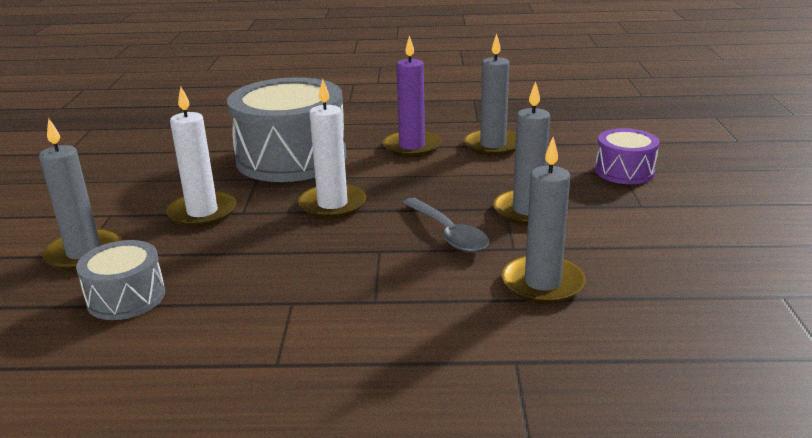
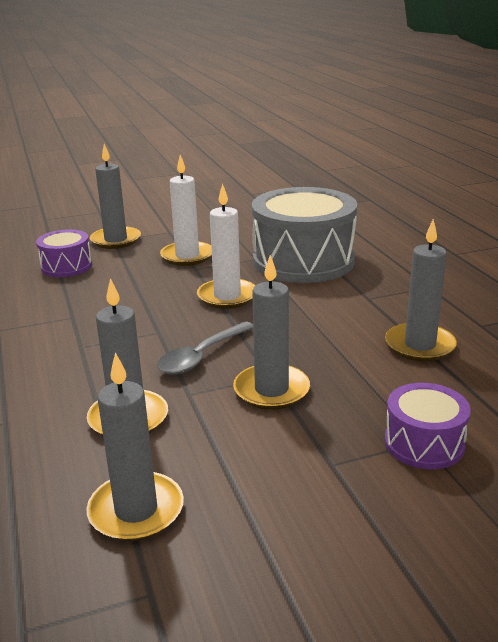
camera: 70 degrees right, 0 degrees up
(126, 297) = (66, 266): grey drum -> purple drum
(412, 147) = (374, 304): purple candle -> none
(683, 292) = (136, 510): none -> grey candle

